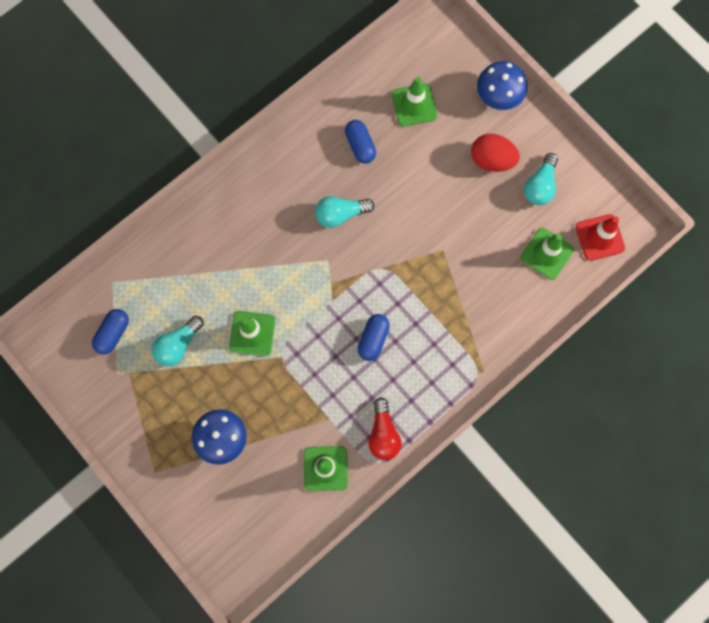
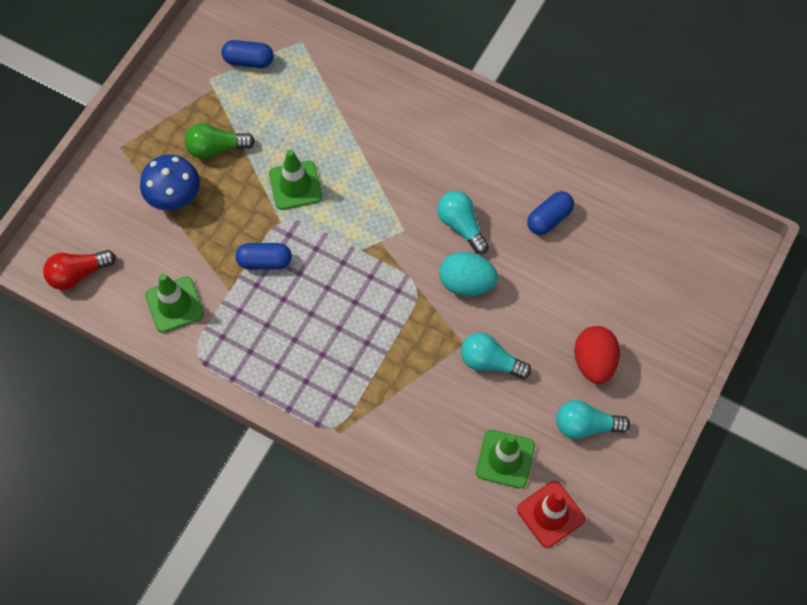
camera: 70 degrees right, 10 degrees down
(178, 345) = (258, 122): turquoise light bulb -> turquoise light bulb (490, 362)
(189, 388) = (216, 148): none -> green light bulb
(373, 339) = (332, 305): blue capsule -> blue capsule (264, 261)
(383, 434) = (231, 350): red light bulb -> red light bulb (78, 274)
(392, 228) = (466, 283): none -> turquoise egg
(414, 105) = (622, 258): green traffic cone -> none
(498, 96) = (676, 344): blue mushroom -> none

